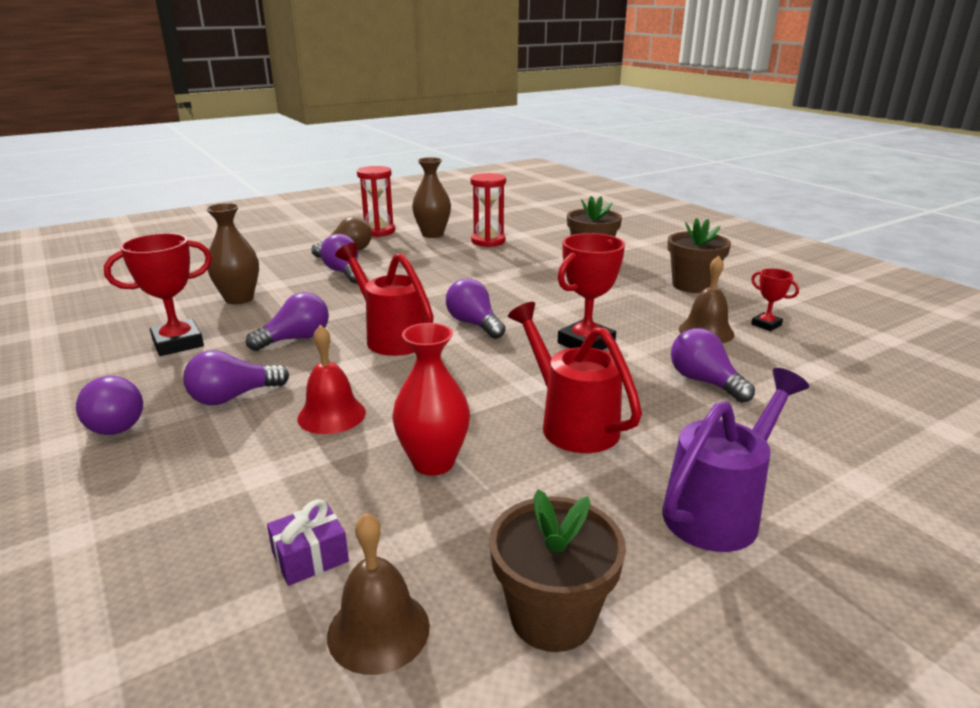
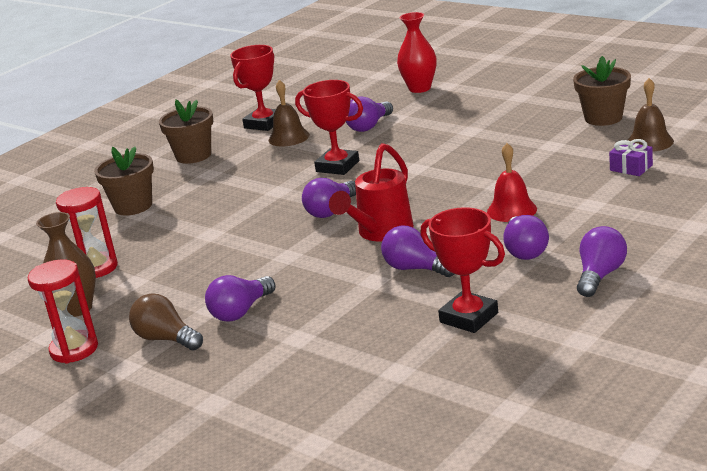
camera: 105 degrees left, 0 degrees up
(233, 397) = (524, 251): purple light bulb -> purple light bulb turned 45 degrees clockwise
(239, 299) = (350, 338): brown vase -> none
(433, 462) = (529, 167): red vase -> red vase (419, 88)
(572, 423) = (452, 146): red watering can -> none
(719, 510) = (499, 105): purple watering can -> none
(766, 325) = (264, 124): red trophy -> red trophy, size x1.83

